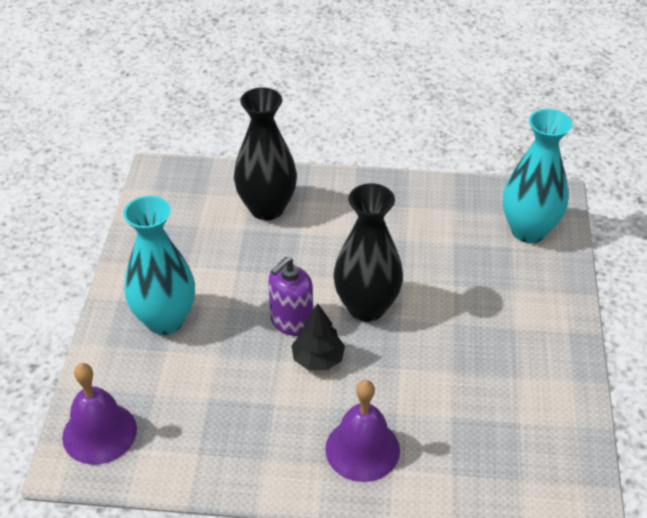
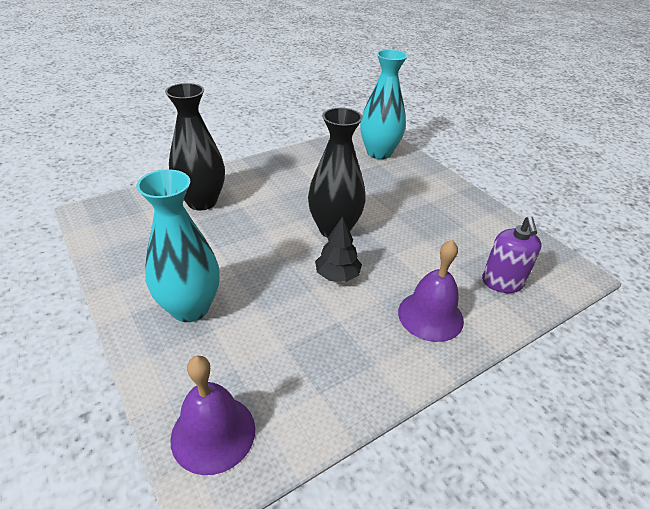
camera: 40 degrees left, 5 degrees down
(291, 321) = (293, 261): purple soap dispenser -> purple soap dispenser (502, 282)

